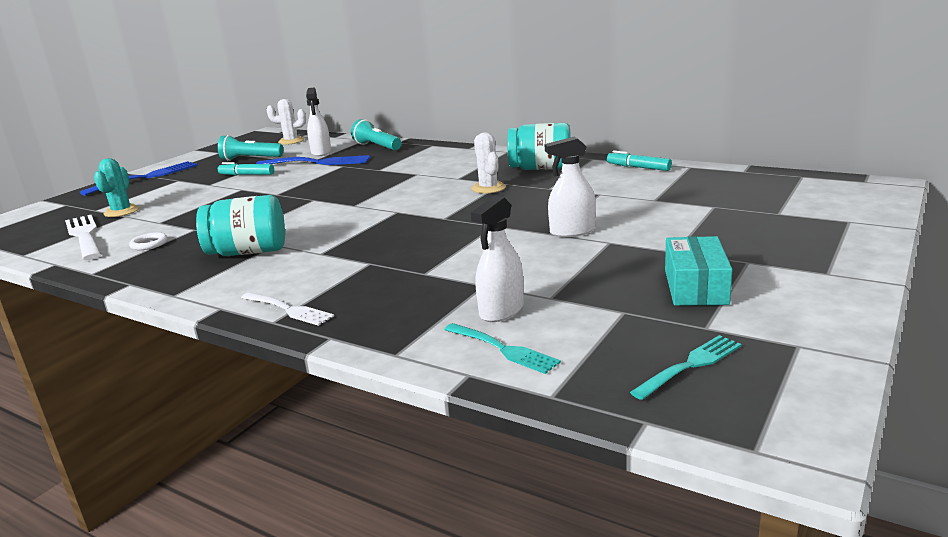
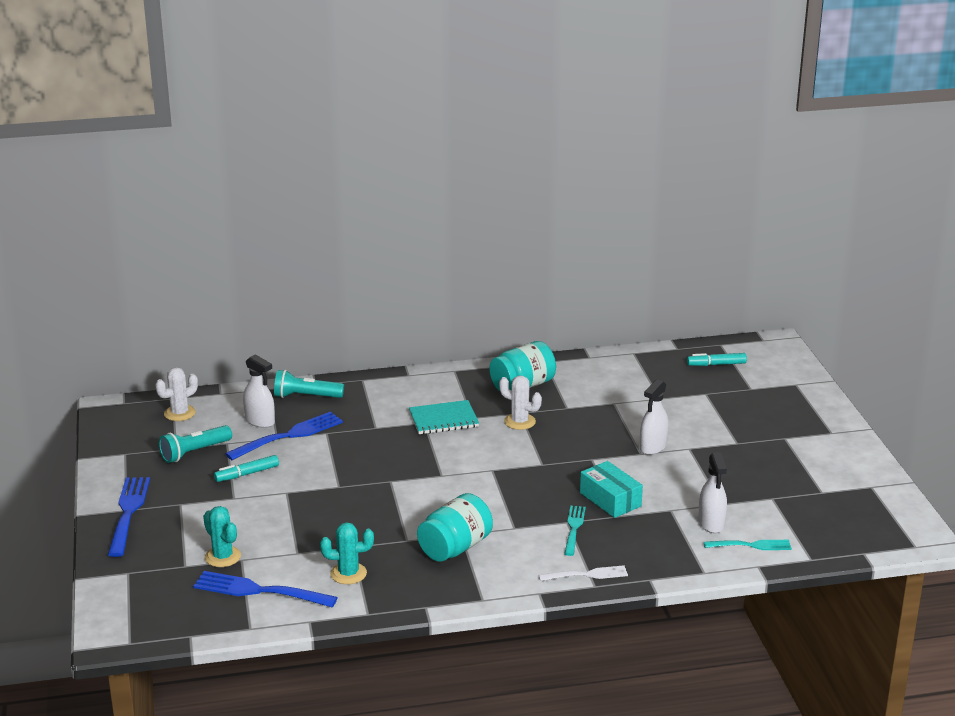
camera: 45 degrees left, 5 degrees up
(85, 236) = (259, 591): white fork -> blue fork
(149, 244) = (348, 573): white ring -> turquoise cactus
(434, 175) = (443, 419): none -> turquoise notebook
(638, 167) = (598, 364): turquoise marker -> turquoise marker (716, 364)
(690, 365) = (844, 517): turquoise fork -> turquoise fork (574, 528)
(695, 287) = (783, 467): turquoise box -> turquoise box (610, 499)

